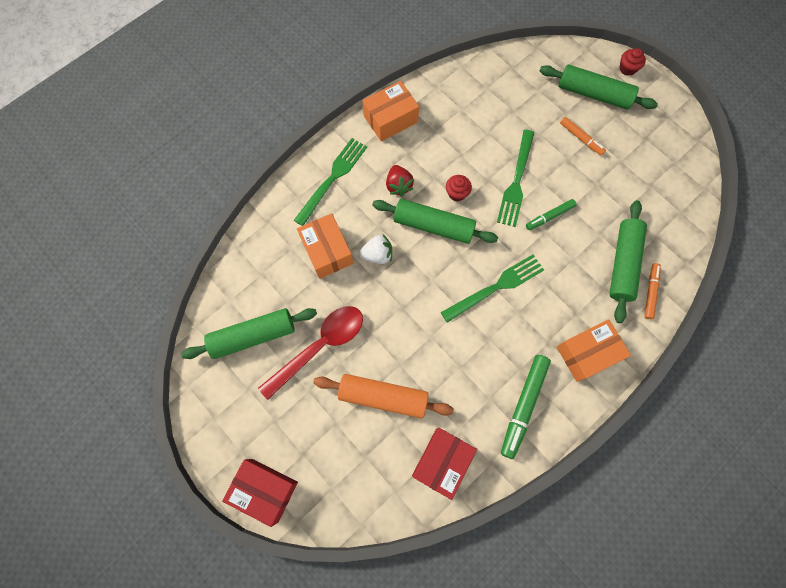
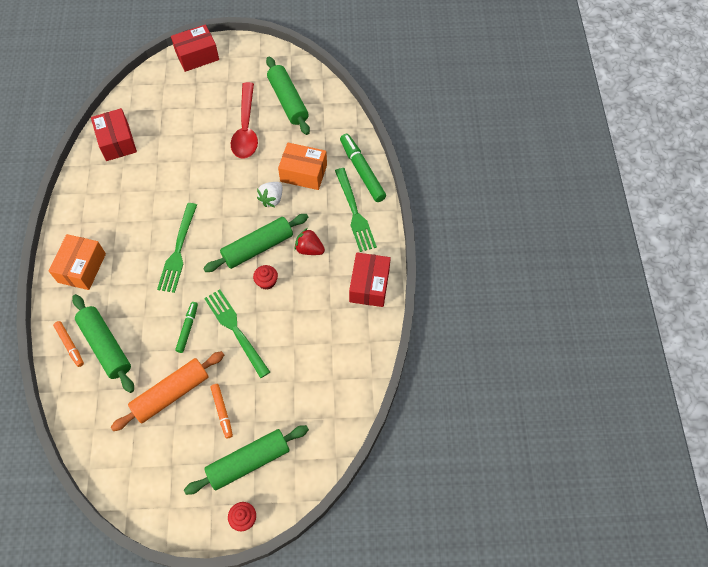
camera: 130 degrees right, 10 degrees down
(253, 336) = (288, 101): green rolling pin -> green rolling pin turned 45 degrees counterclockwise
(383, 397) = (183, 139): orange rolling pin -> orange rolling pin (171, 394)
(390, 119) = (369, 285): orange box -> red box
(523, 405) = (96, 206): green marker -> green marker (362, 171)
(580, 138) = (222, 411): orange marker -> orange marker turned 105 degrees counterclockwise

